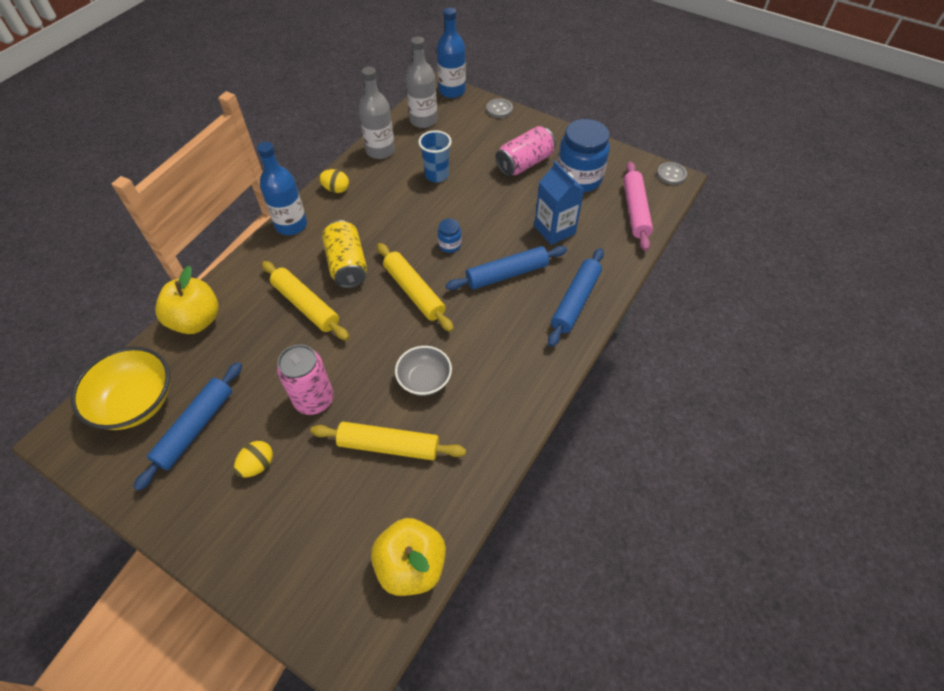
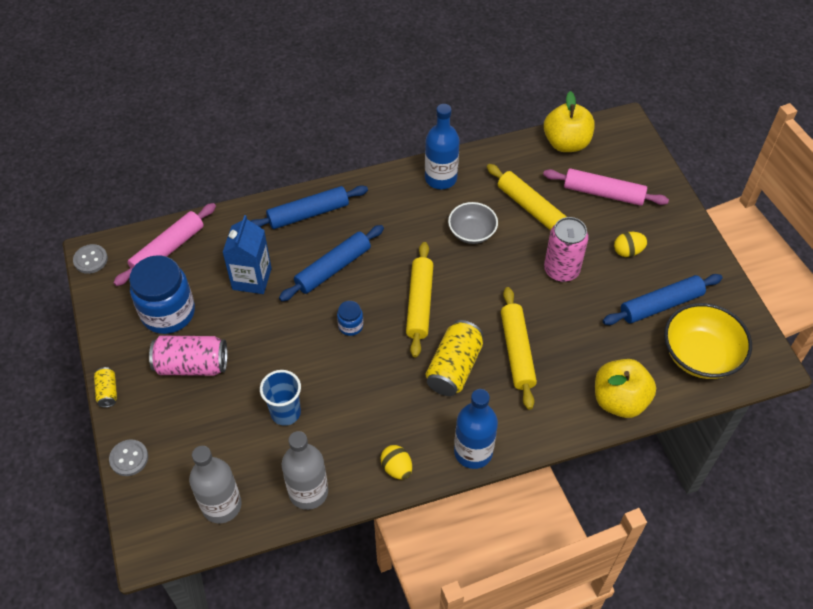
camera: 140 degrees left, 0 degrees up
(324, 522) = (603, 193): none -> pink rolling pin
(452, 91) = (142, 532): blue bottle -> blue bottle (440, 178)
(506, 274) = (333, 268): blue rolling pin -> blue rolling pin turned 60 degrees counterclockwise
(553, 125) = (107, 392): none -> yellow can

